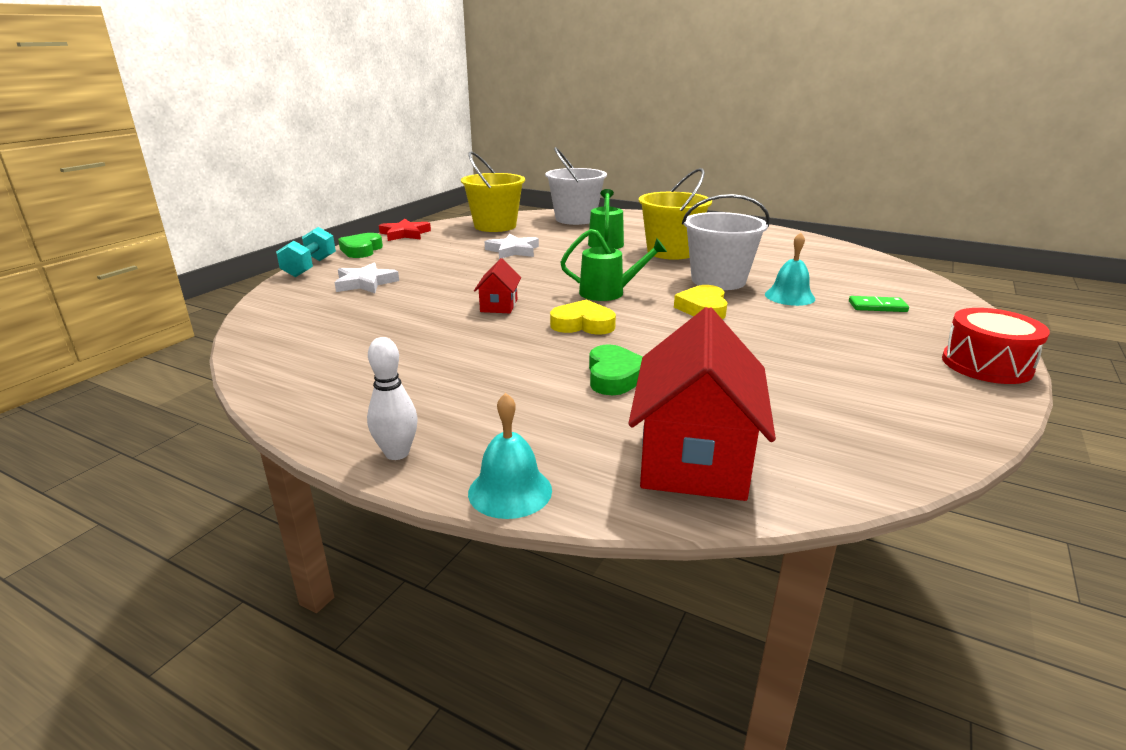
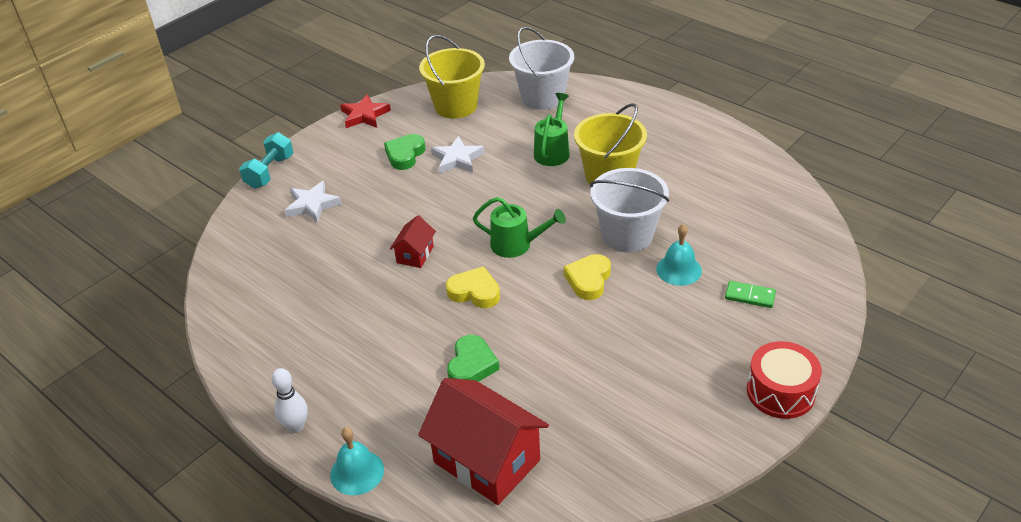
camera: 15 degrees right, 15 degrees up
(361, 250) = (319, 144): green heart -> green heart (405, 155)
(694, 458) = (487, 461): red house -> red house turned 75 degrees counterclockwise

